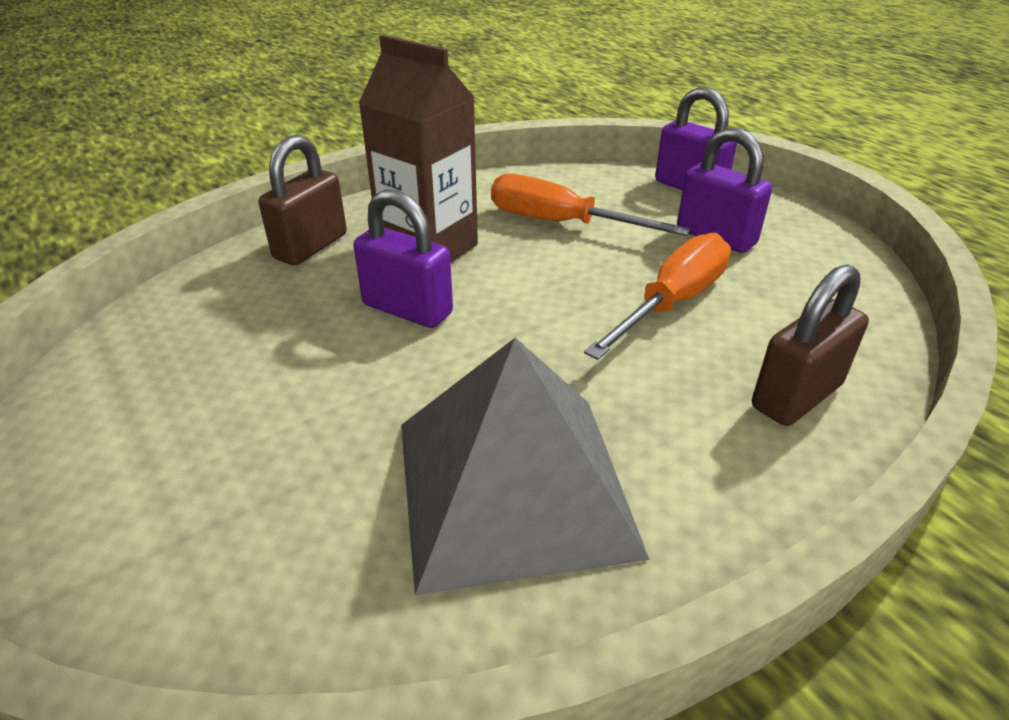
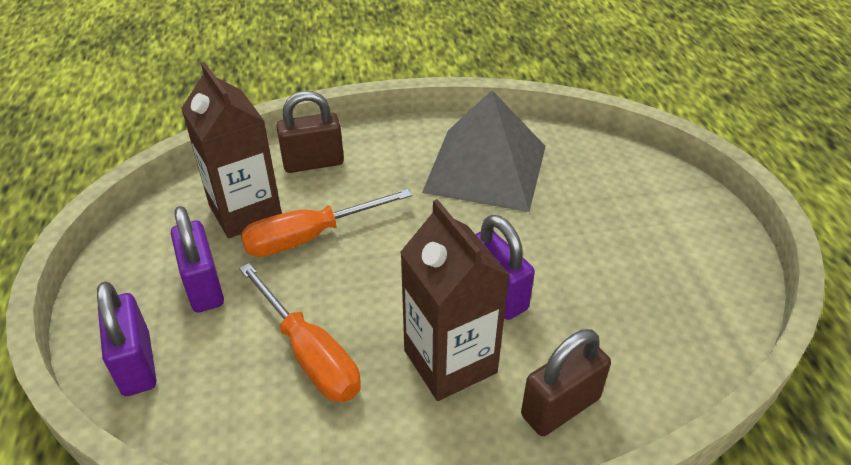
camera: 155 degrees left, 5 degrees up
(782, 305) = (245, 212): none -> brown carton

